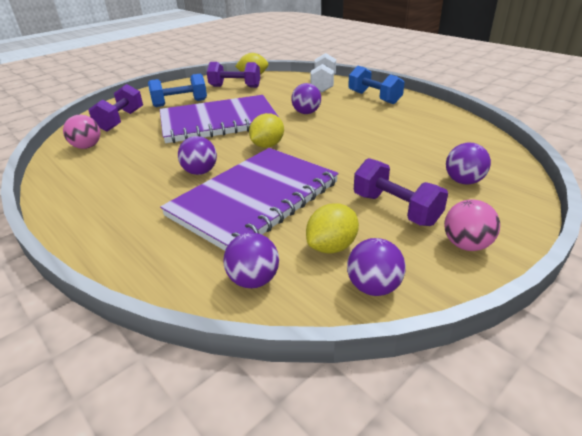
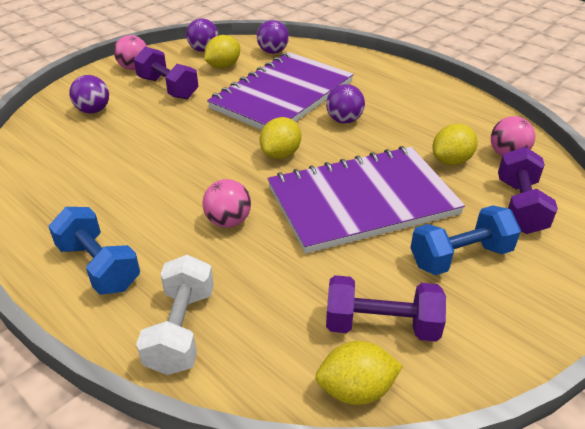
camera: 175 degrees right, 5 degrees up
(136, 142) = (451, 161): none -> yellow lemon
(306, 113) = (228, 221): purple ball -> pink ball

